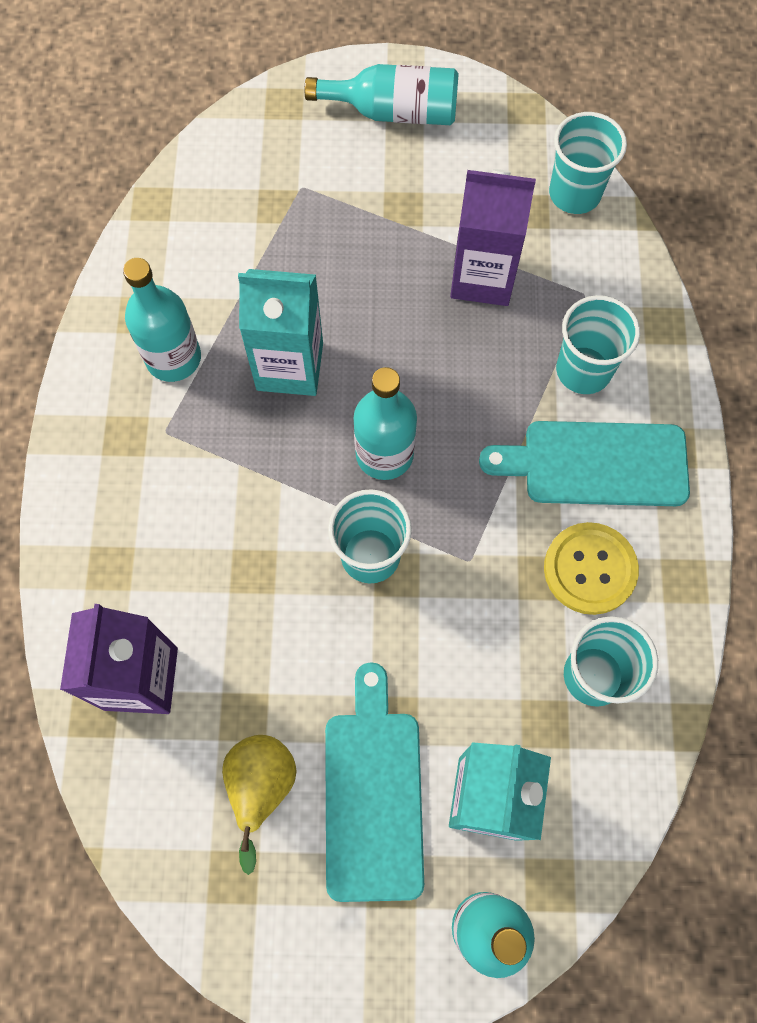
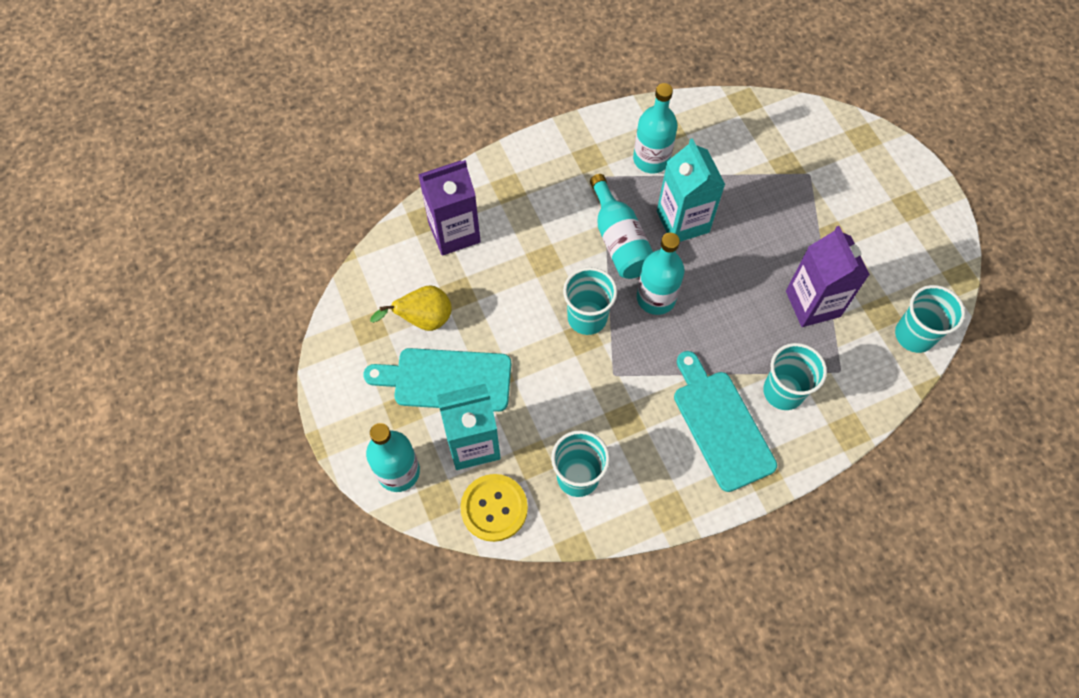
camera: 65 degrees right, 5 degrees down
(373, 794) = (446, 379): turquoise cutting board -> turquoise cutting board turned 150 degrees counterclockwise
(394, 112) = (901, 201): turquoise bottle -> turquoise bottle (619, 241)
(589, 569) = (646, 448): yellow button -> yellow button (494, 508)

